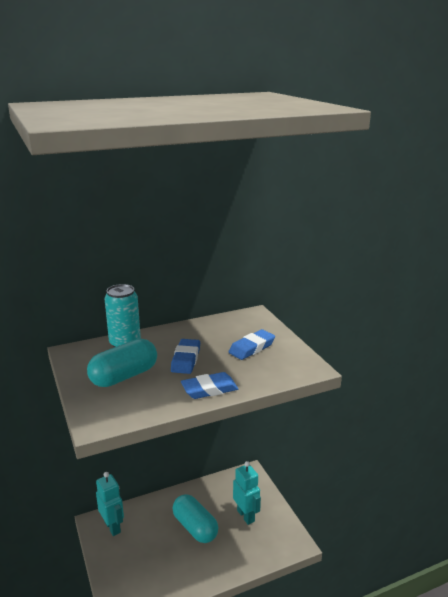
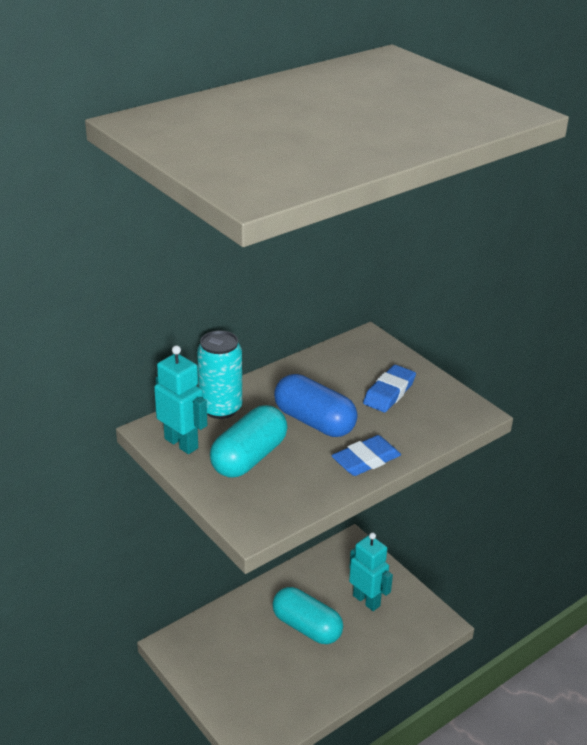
camera: 15 degrees left, 10 degrees up
(113, 527) = (197, 646): turquoise robot -> turquoise robot (181, 443)
(186, 359) = (314, 421): blue eraser -> blue capsule

